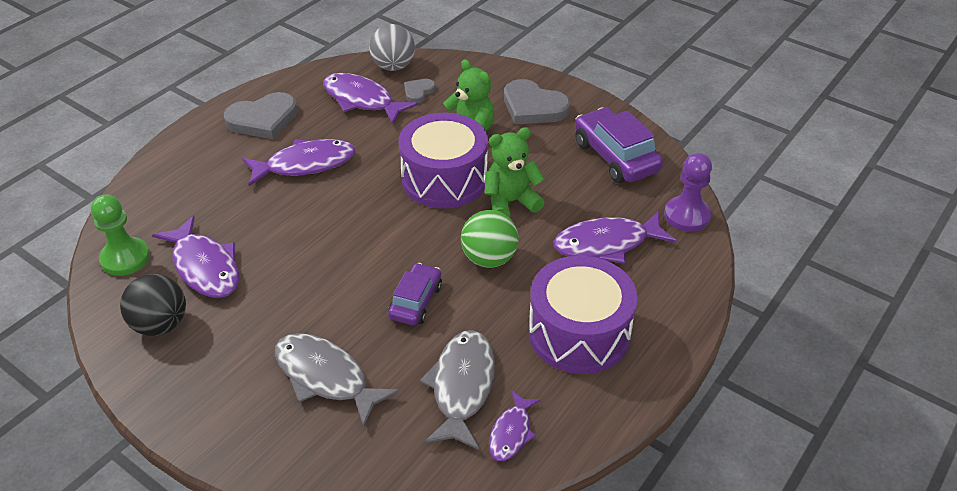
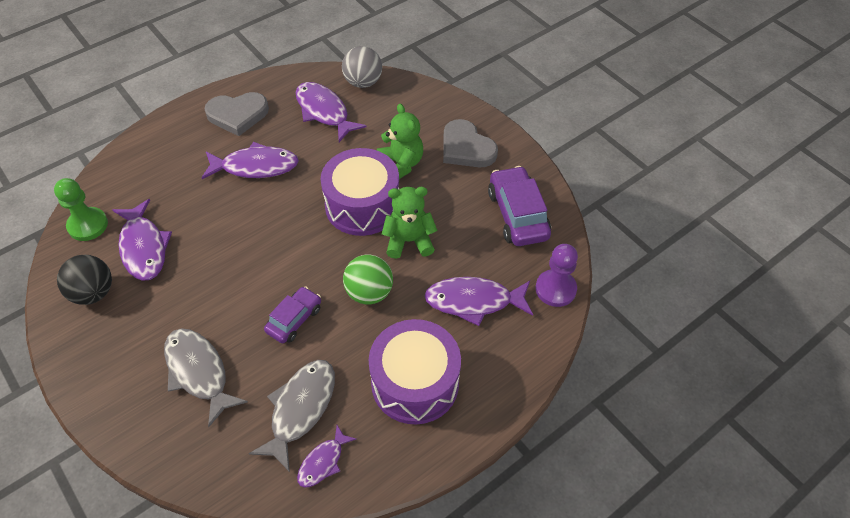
camera: 15 degrees right, 10 degrees up
(418, 92) = (374, 113): grey heart -> none

